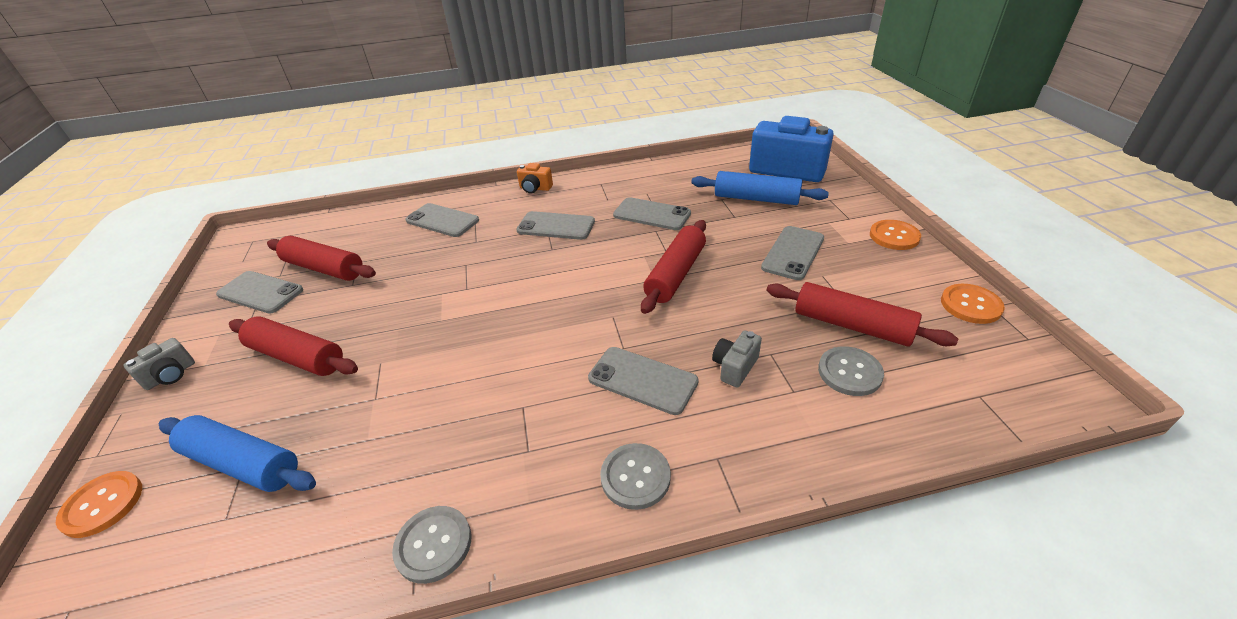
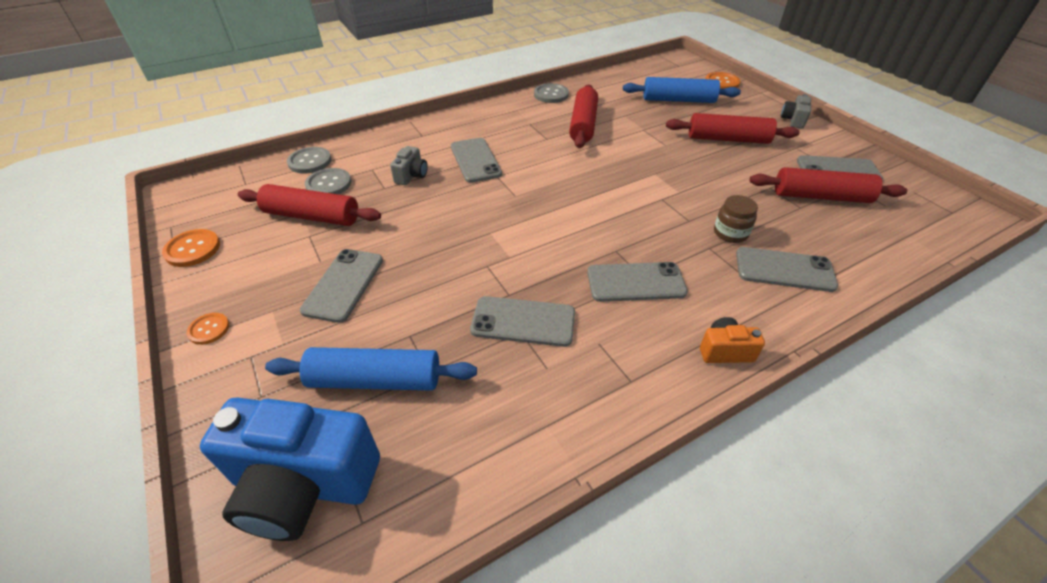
camera: 160 degrees right, 5 degrees up
(445, 249) = (730, 233): none -> brown jar
(635, 477) = (465, 123): grey button -> grey button (310, 161)
(642, 380) = (475, 160): grey phone -> grey phone turned 60 degrees clockwise
(676, 274) = (470, 240): red rolling pin -> red rolling pin (583, 124)
(894, 236) = (209, 329): orange button -> orange button, size x0.64

